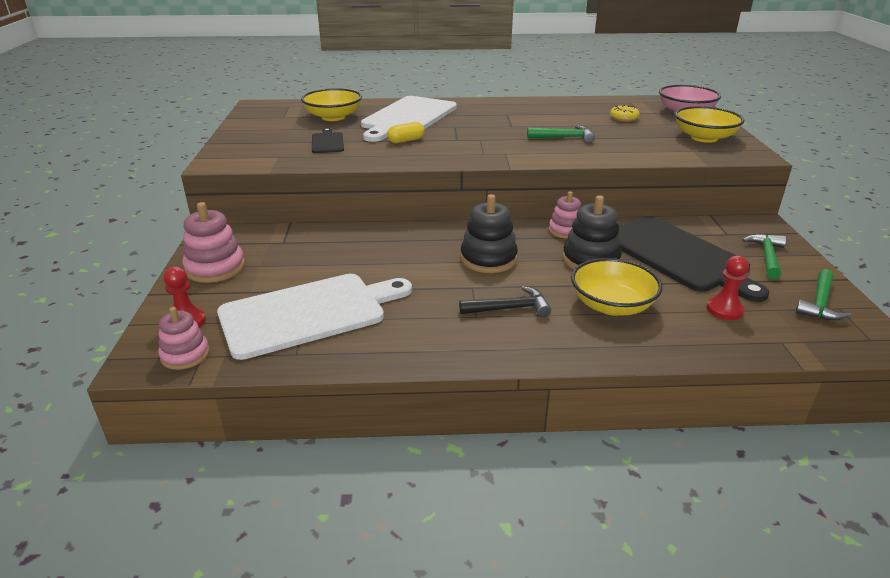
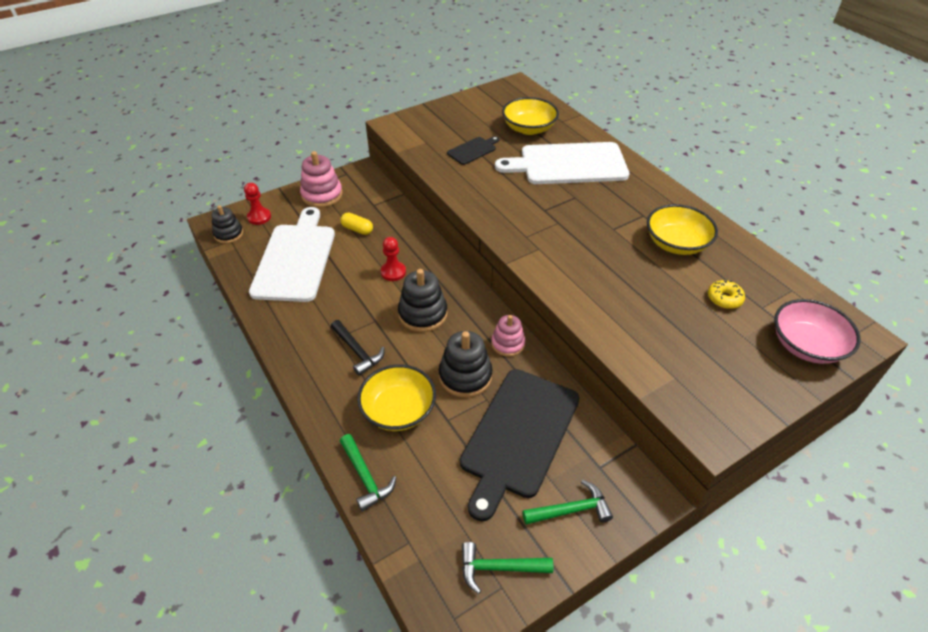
camera: 60 degrees right, 15 degrees up
(185, 355) = (228, 234): pink stacking toy -> black stacking toy
(308, 313) = (295, 259): white cutting board -> white cutting board turned 120 degrees counterclockwise
(406, 140) = (514, 185): yellow capsule -> yellow capsule (357, 229)
(564, 137) = (616, 272): green hammer -> green hammer (365, 477)
(704, 138) = (728, 379): yellow bowl -> yellow bowl (676, 243)
(724, 310) = (438, 490): red pawn -> red pawn (393, 272)

